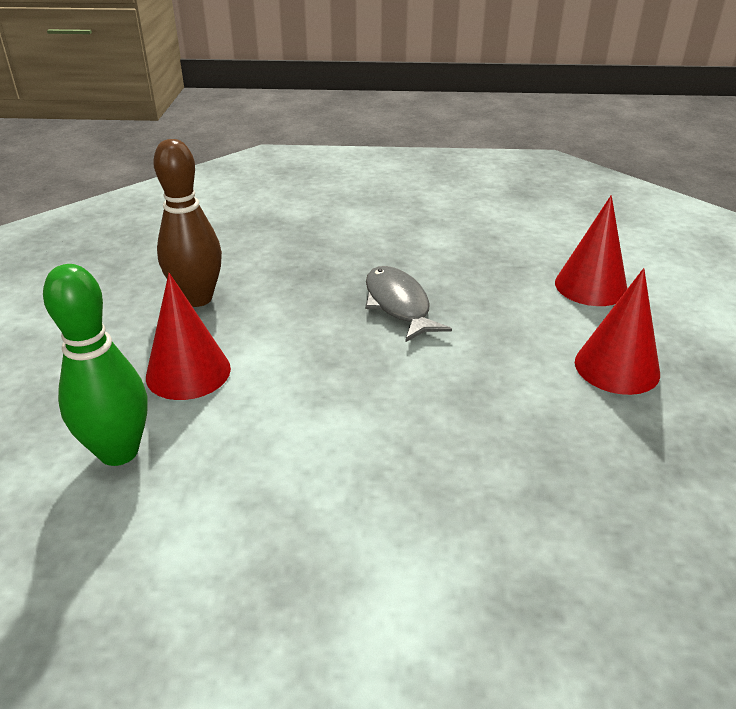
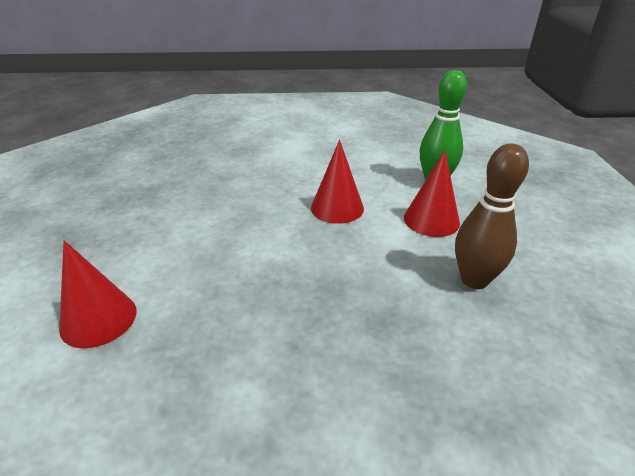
camera: 175 degrees right, 0 degrees up
(398, 305) = (293, 284): grey fish -> none
(617, 367) = (139, 238): red cone -> red cone (337, 208)

